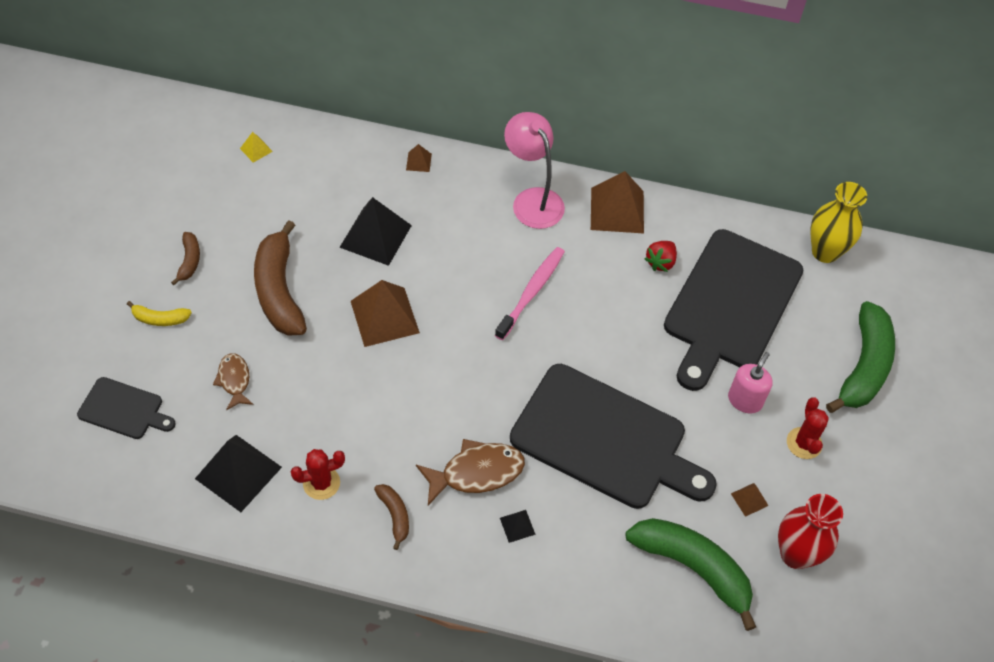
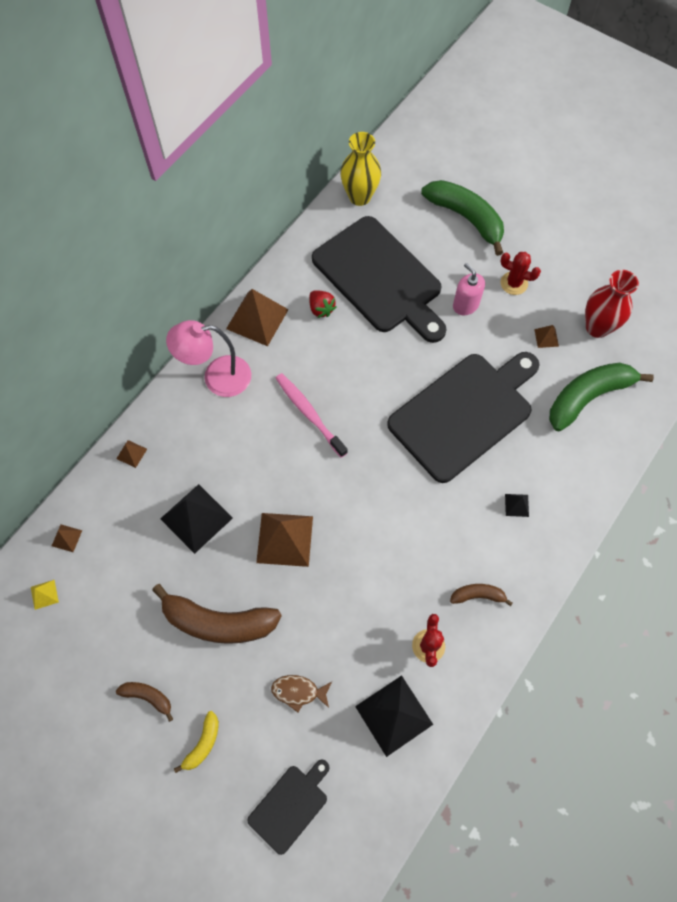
camera: 65 degrees left, 10 degrees up
(315, 145) = (66, 538): none -> brown pyramid
(476, 472) = (461, 518): brown fish -> none

